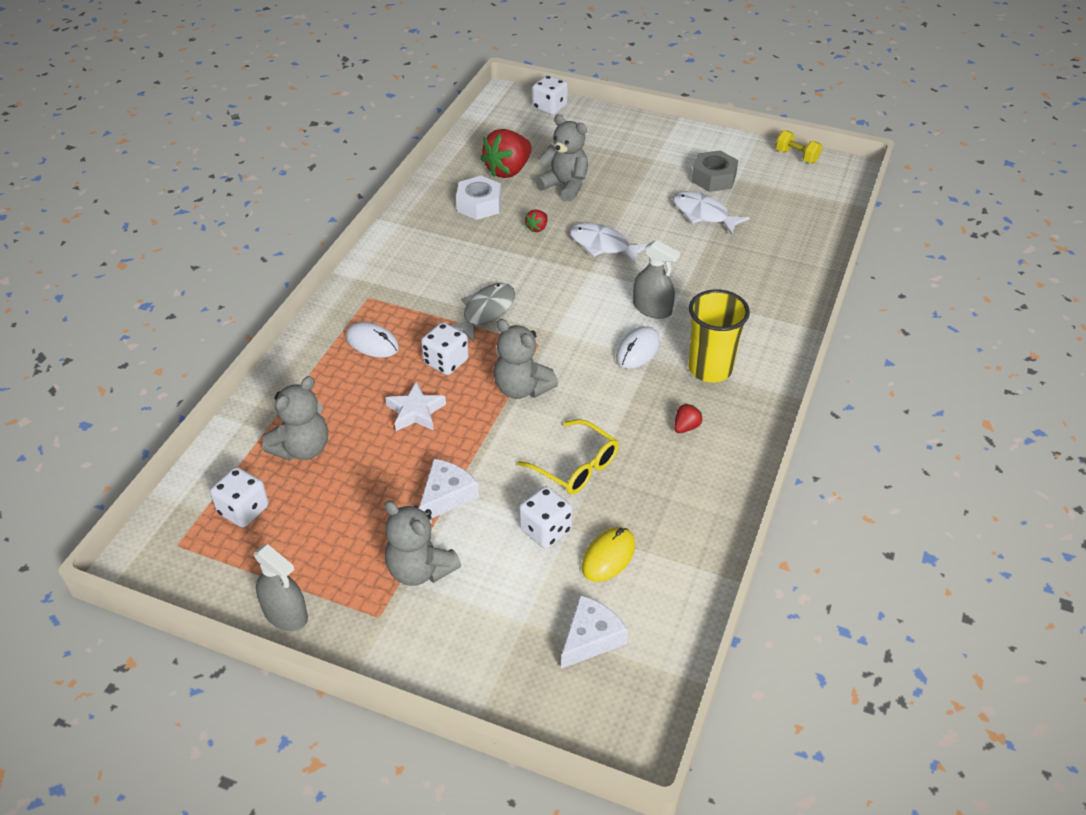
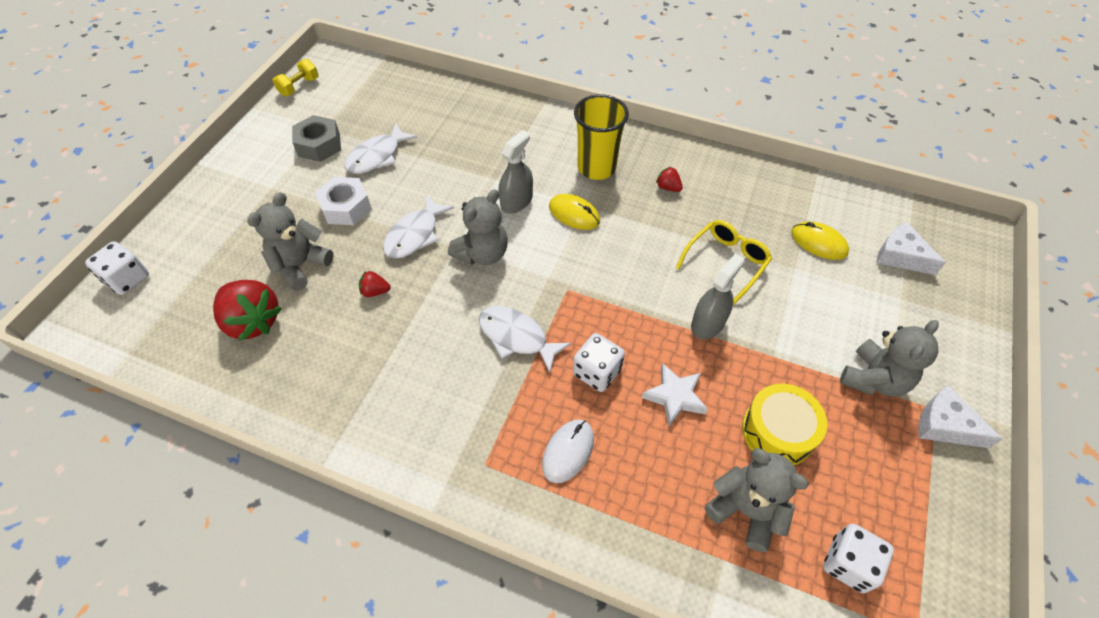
camera: 90 degrees left, 10 degrees up
(285, 614) = (962, 495): grey spray bottle -> grey spray bottle (708, 323)
(371, 481) = (777, 432): none -> yellow drum
(446, 496) = (782, 362): white cheese -> white cheese (945, 425)
(479, 205) = (318, 350): white nut -> white nut (346, 207)
(486, 312) = (516, 337): grey fish -> white fish
(522, 388) = (632, 303): grey teddy bear -> grey teddy bear (482, 253)
(537, 228) = (375, 291): red strawberry -> red strawberry turned 150 degrees clockwise
(545, 530) = (802, 284): white dice -> none
(637, 350) = (574, 214): white mouse -> yellow mouse

